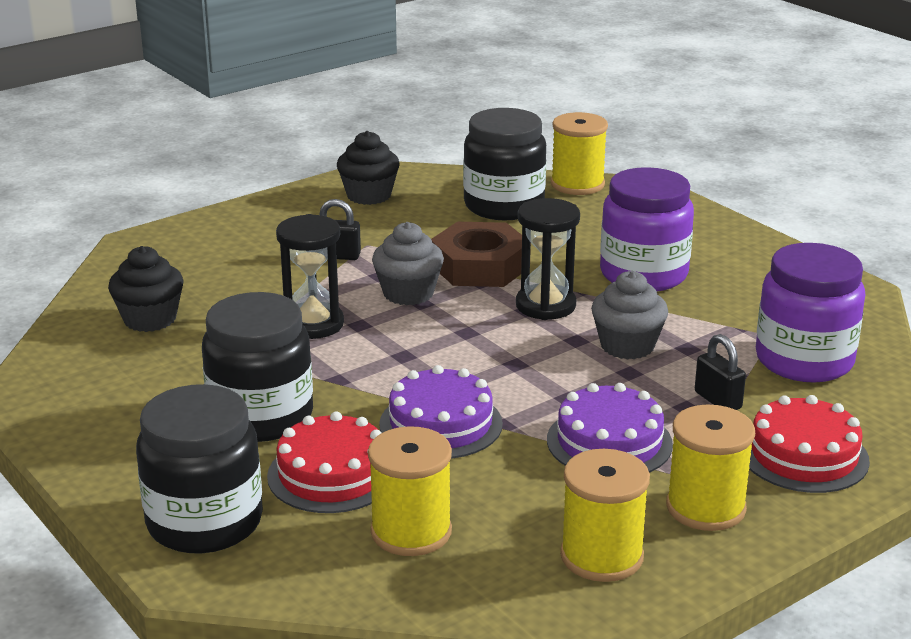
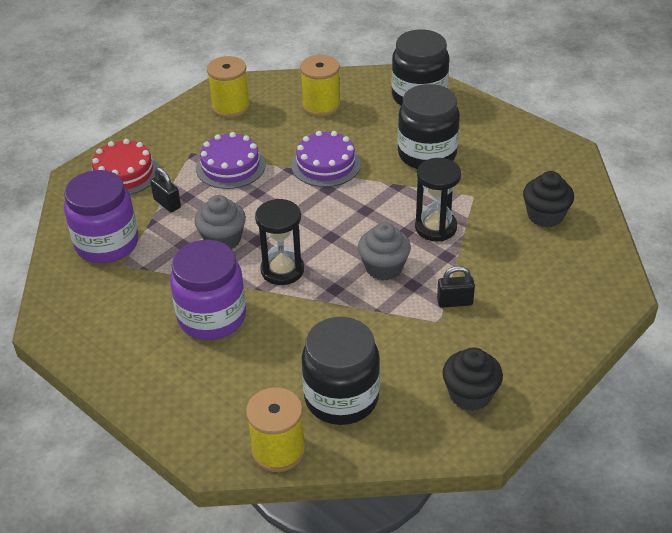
camera: 170 degrees right, 15 degrees up
(332, 474) = (371, 127): red cake -> none
(480, 266) = (340, 307): brown nut -> none
(705, 507) = (180, 136): yellow spool -> none

